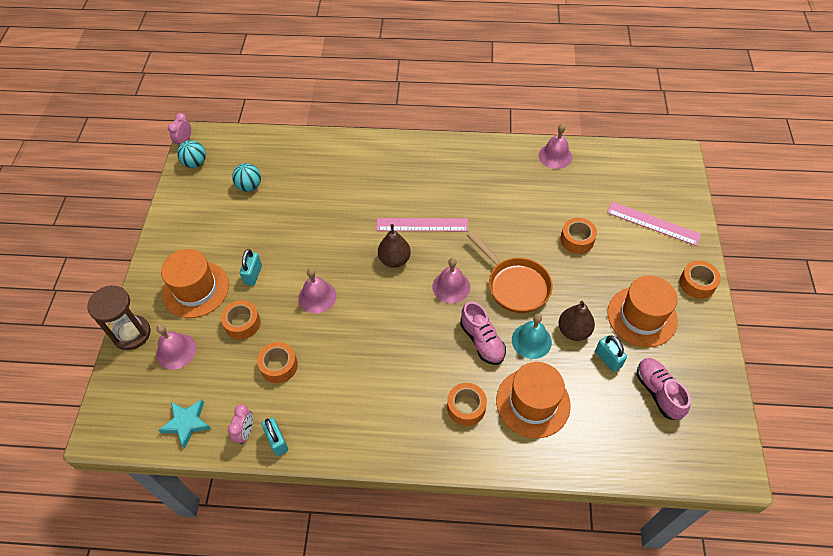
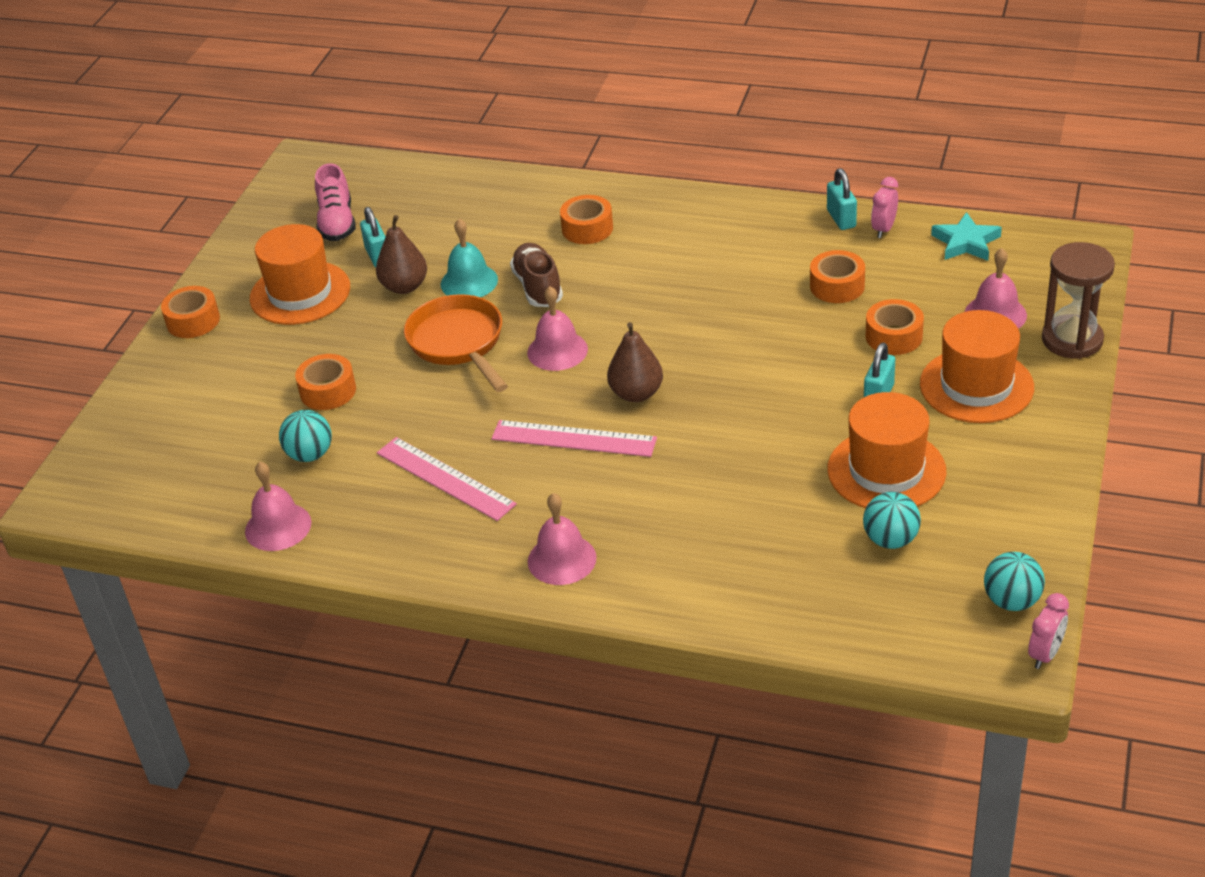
camera: 165 degrees left, 15 degrees down
(317, 296) = (772, 358): pink bell -> pink bell (562, 559)
(482, 341) = (538, 287): pink shoe -> brown shoe
(533, 403) = (500, 226): orange hat -> orange hat (886, 470)
(563, 197) = (310, 454): none -> turquoise ball
(653, 223) = (192, 401): pink ruler -> pink ruler (445, 478)

